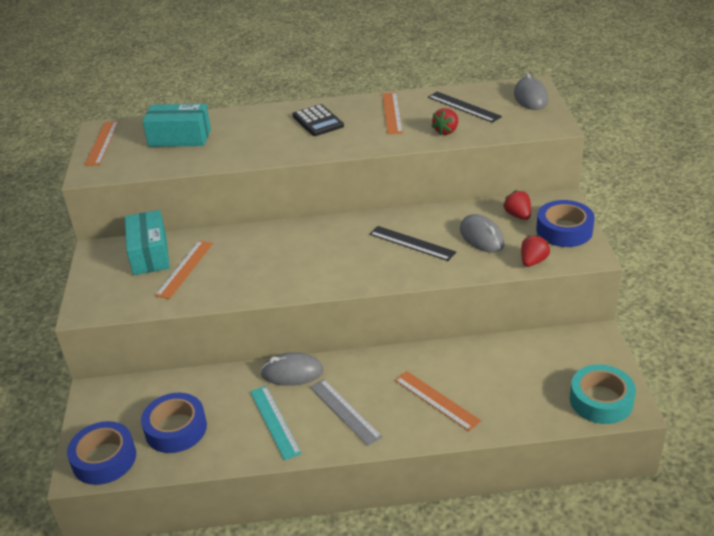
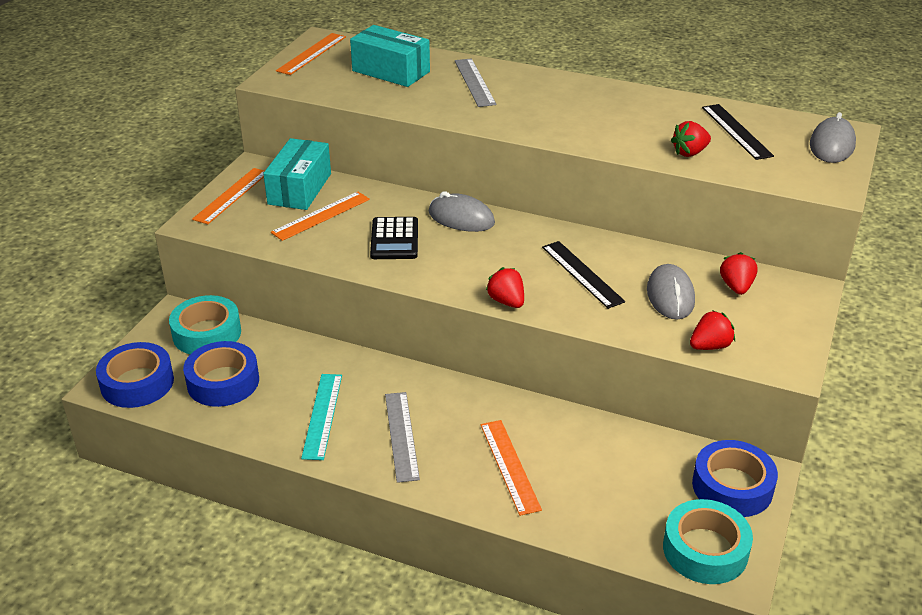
camera: 25 degrees right, 0 degrees up
(132, 397) = (207, 333): none -> turquoise tape
(252, 127) = (474, 82): none -> grey ruler
(292, 372) = (379, 372): grey mouse -> grey mouse (461, 218)
(318, 121) = (551, 97): black calculator -> black calculator (394, 239)
(376, 282) = (506, 301): none -> red strawberry
(392, 113) = (643, 113): orange ruler -> orange ruler (231, 195)
(564, 230) = (780, 324): blue tape -> blue tape (732, 486)

